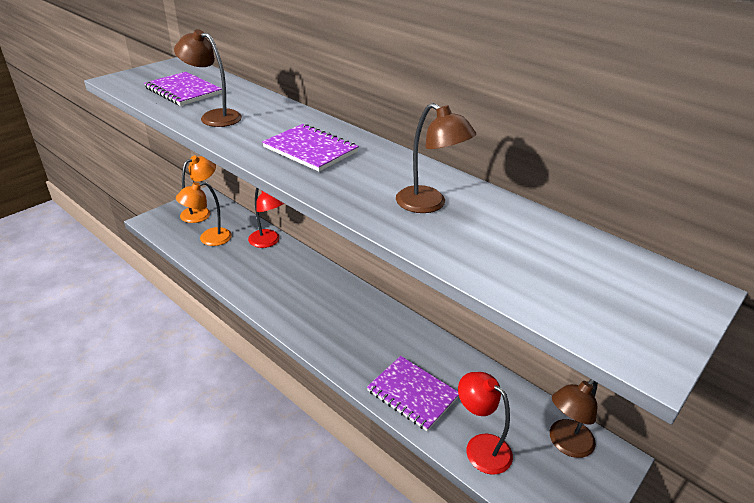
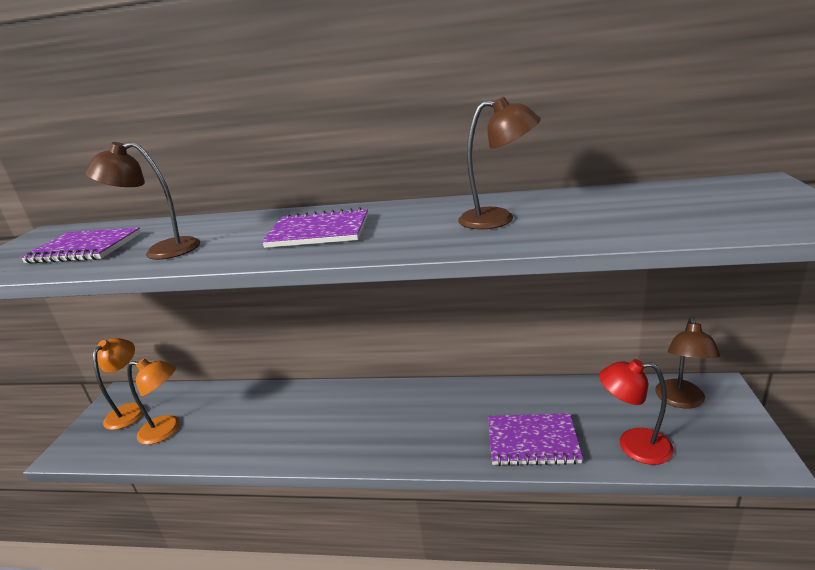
camera: 30 degrees left, 10 degrees down
(209, 239) = (167, 430): orange lamp -> orange lamp turned 105 degrees counterclockwise
(268, 242) = (243, 397): red lamp -> none

